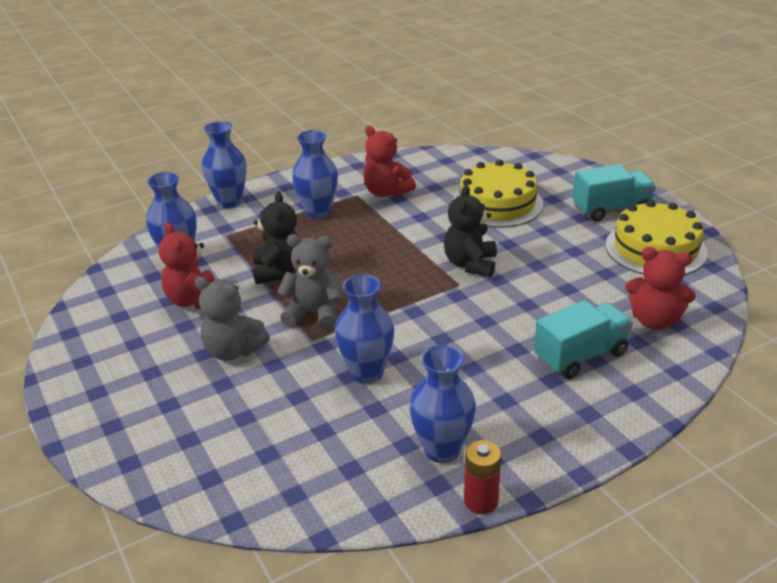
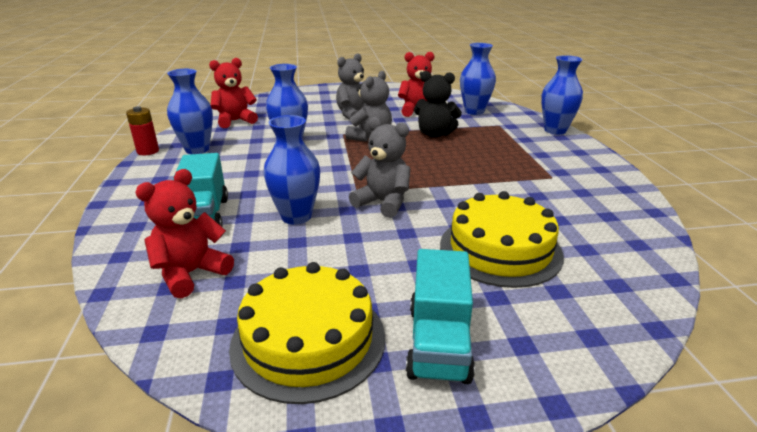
camera: 110 degrees right, 5 degrees down
(318, 212) = (522, 157): blue vase -> blue vase (296, 216)
(386, 192) = (553, 191): red teddy bear -> red teddy bear (235, 121)
(470, 264) = (383, 203): black teddy bear -> grey teddy bear

